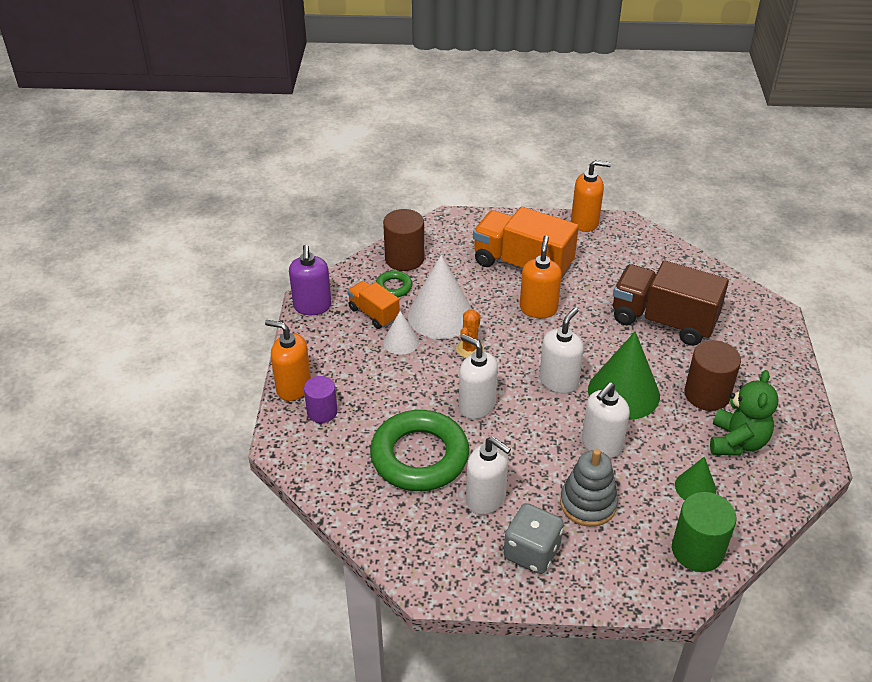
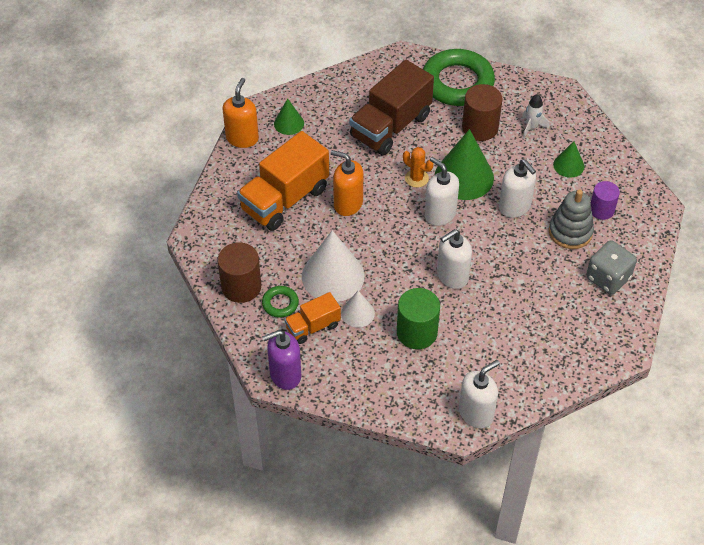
camera: 75 degrees left, 10 degrees up
(293, 387) = (392, 407): orange soap dispenser -> none
(312, 306) = (285, 375): purple soap dispenser -> purple soap dispenser turned 150 degrees clockwise
(322, 411) = (428, 389): purple cylinder -> purple cylinder (601, 210)
(419, 456) = (498, 328): green ring -> green ring (457, 83)
(469, 349) = (382, 265): orange cactus -> orange cactus (416, 178)
(486, 499) = (552, 293): white soap dispenser -> white soap dispenser (476, 413)
(622, 248) = (289, 123): none -> green cone
(697, 550) = (624, 183): green cylinder -> green cylinder (417, 332)
(737, 442) = (531, 127): green teddy bear -> white rocket

